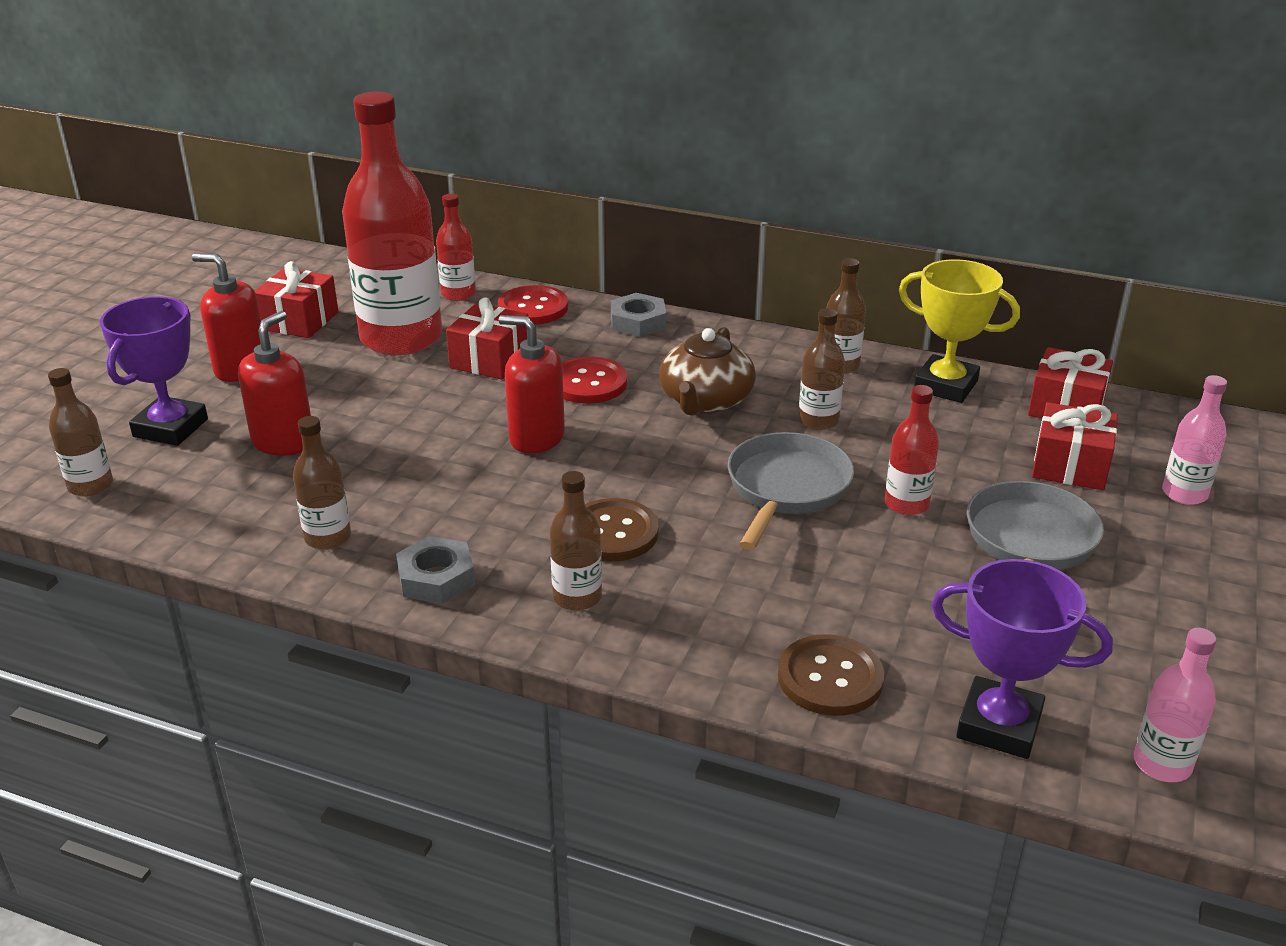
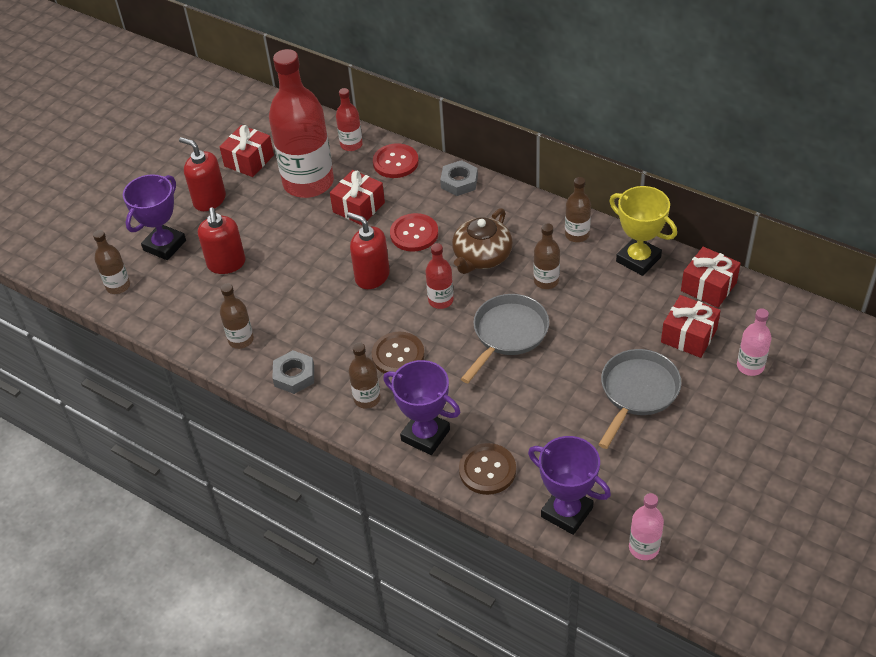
camera: 15 degrees right, 15 degrees up
(283, 442) = (226, 264): red soap dispenser -> red soap dispenser turned 135 degrees clockwise
(699, 639) = (425, 435): none -> purple trophy
(906, 504) = (575, 354): red bottle -> red bottle (440, 300)

